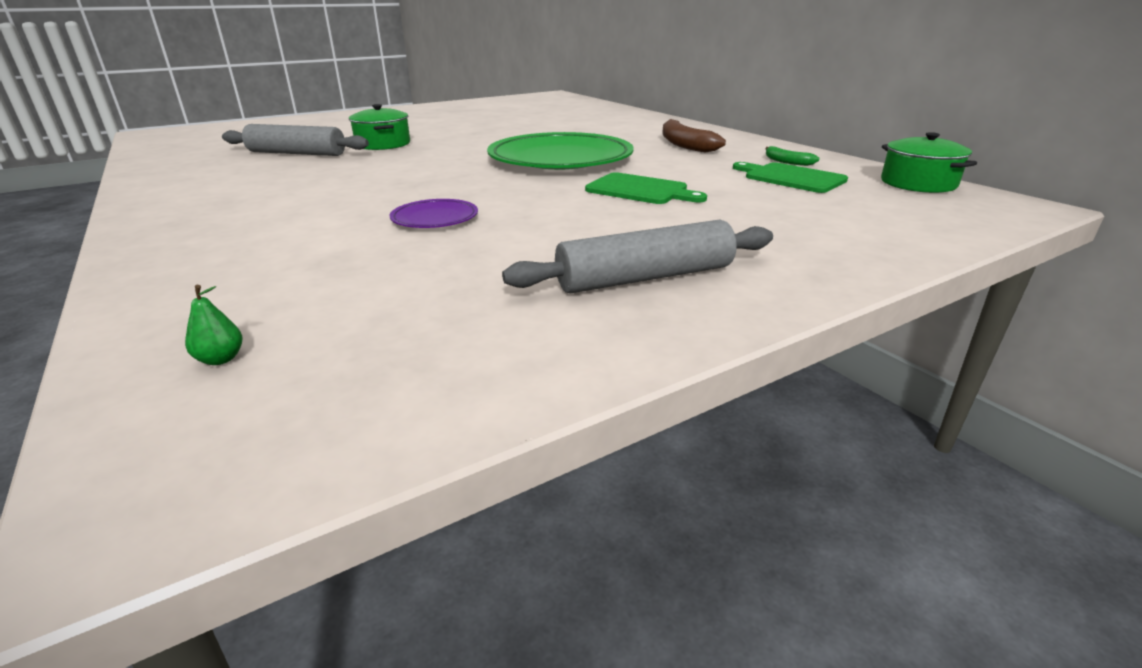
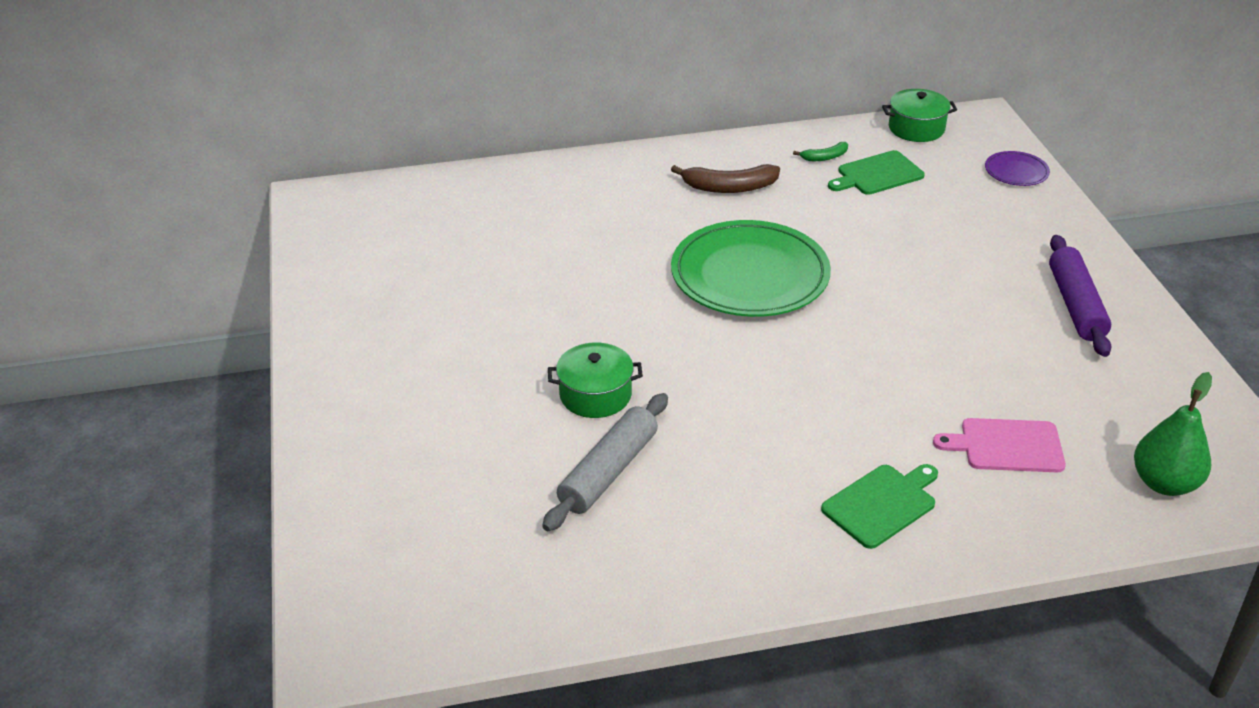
camera: 70 degrees left, 10 degrees up
(221, 359) = (1164, 483): green pear -> green pear, size x2.45
(320, 258) = (1006, 446): none -> pink cutting board
(435, 218) = (926, 379): purple plate -> purple plate (1016, 172)
(640, 190) = (883, 257): green cutting board -> green cutting board (882, 504)
(645, 278) = (1076, 305): grey rolling pin -> purple rolling pin

